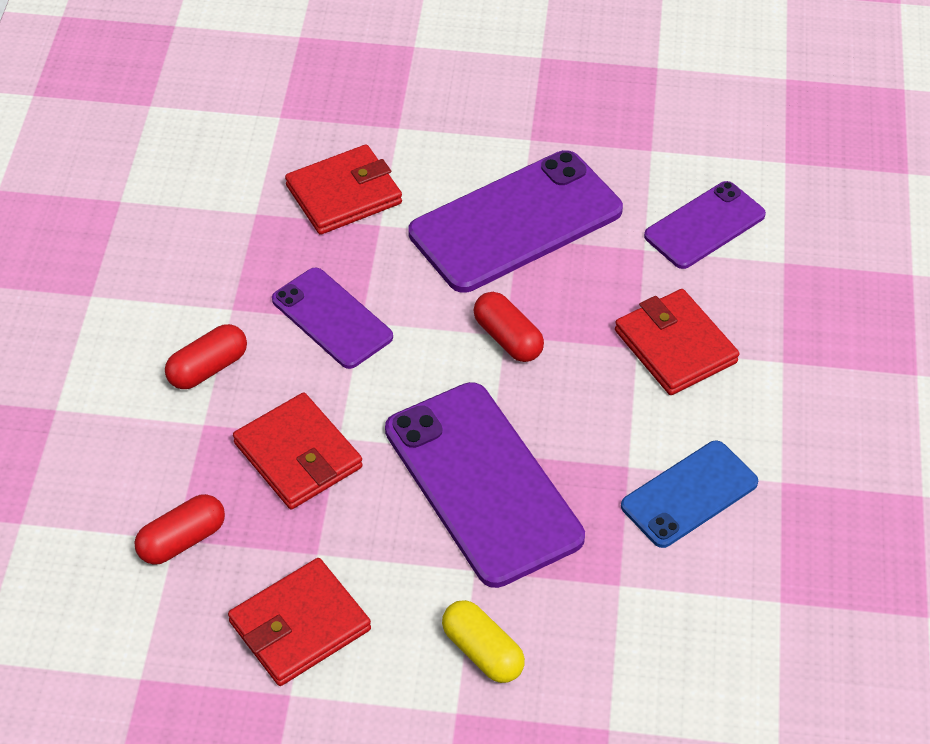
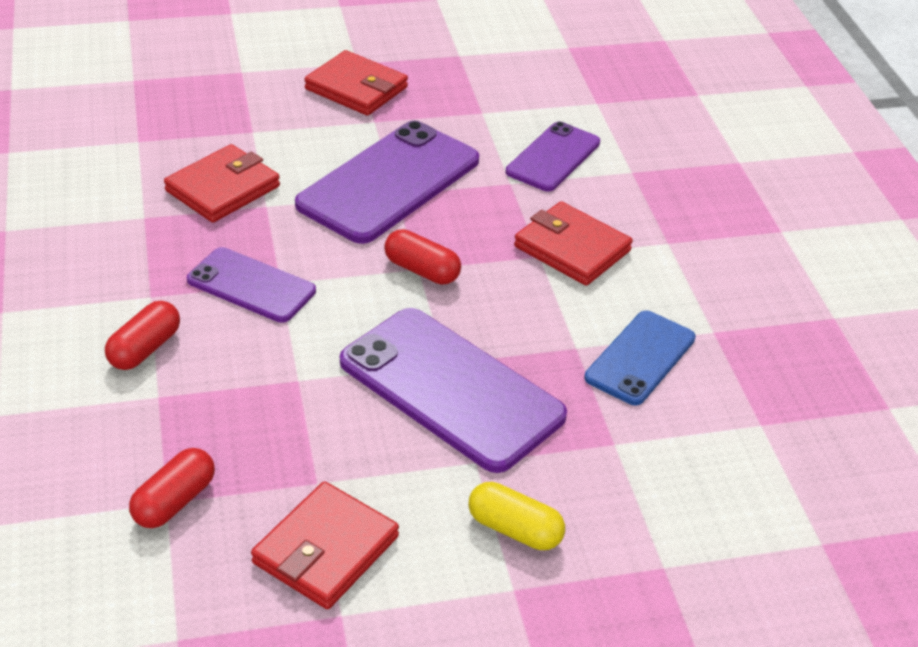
camera: 20 degrees left, 10 degrees down
(298, 455) = (264, 403): red wallet -> red wallet (356, 88)

